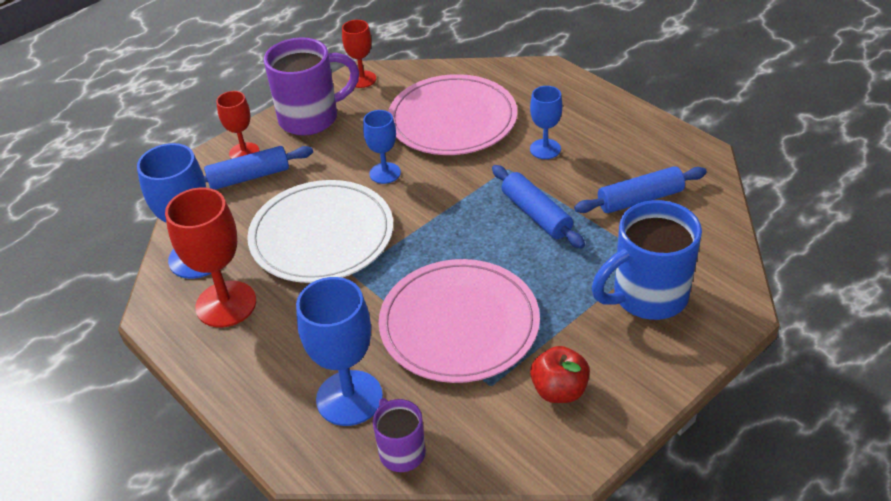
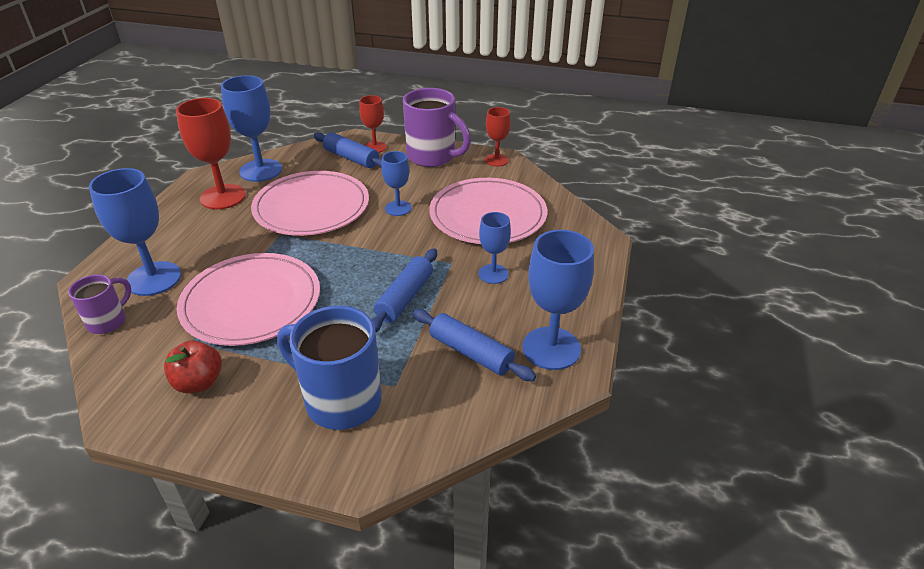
camera: 55 degrees right, 5 degrees down
(322, 235) = (311, 207): white plate -> pink plate
(665, 153) = (551, 348): none -> blue goblet

